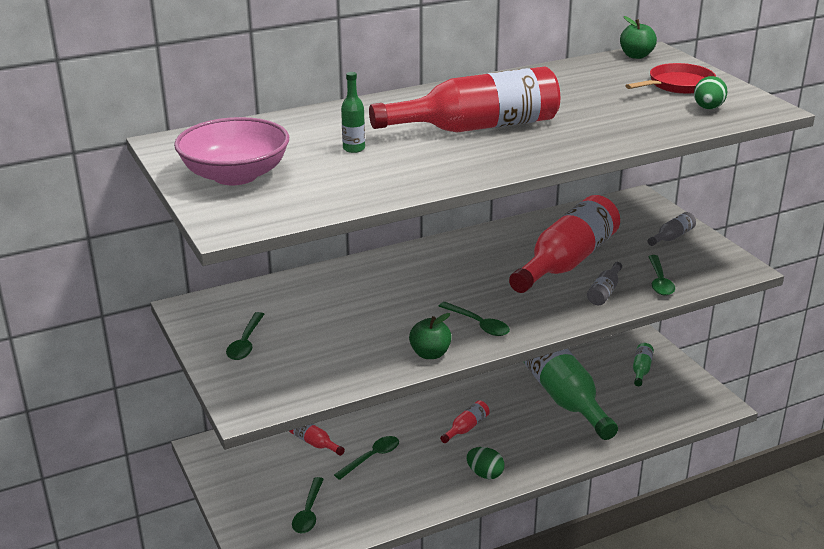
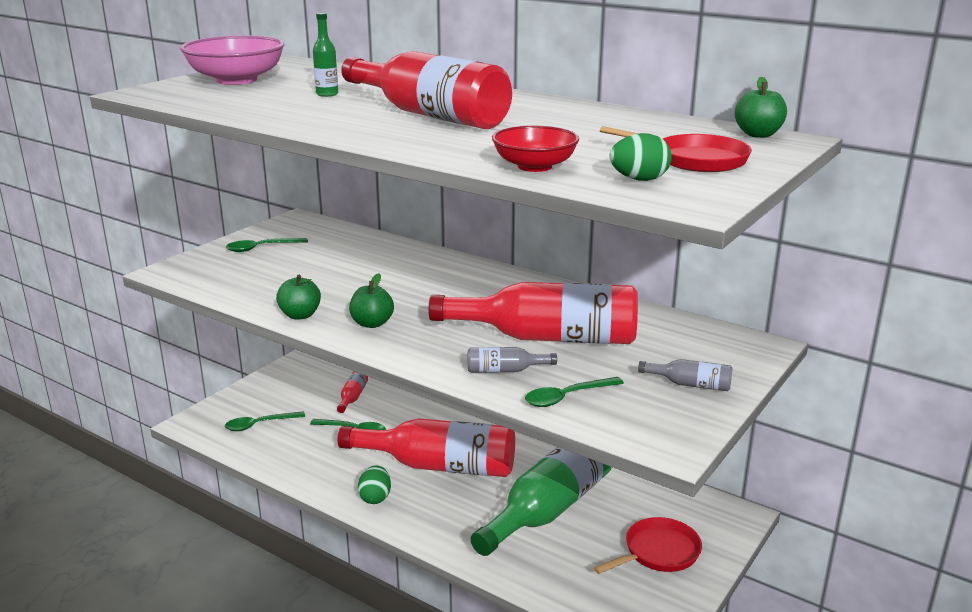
camera: 60 degrees right, 5 degrees down
(466, 428) = (439, 466): red bottle -> red bottle, size x2.46
(478, 324) = (372, 323): green spoon -> green apple
(641, 370) = (658, 552): green bottle -> red pan
(655, 127) = (534, 166): none -> red bowl

